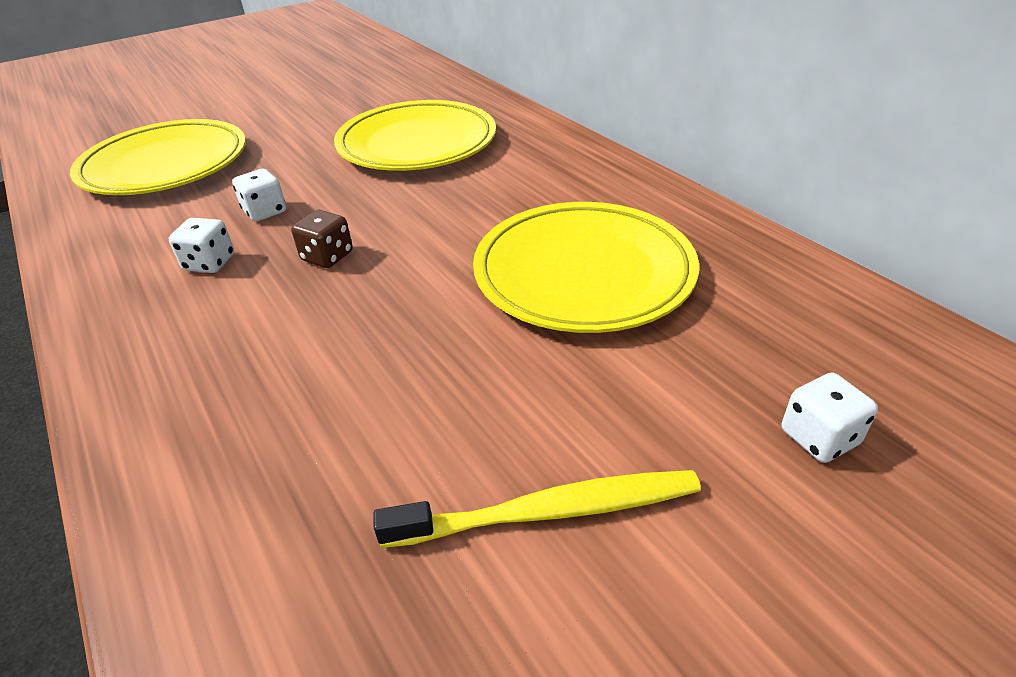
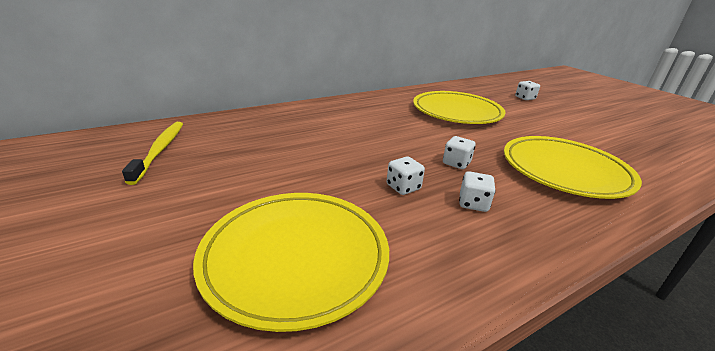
camera: 90 degrees left, 10 degrees down
(327, 256) = (456, 163): brown dice -> white dice
(417, 144) = (315, 136): yellow plate -> yellow plate (564, 171)
(550, 511) = (579, 128): yellow toothbrush -> yellow toothbrush (160, 150)

